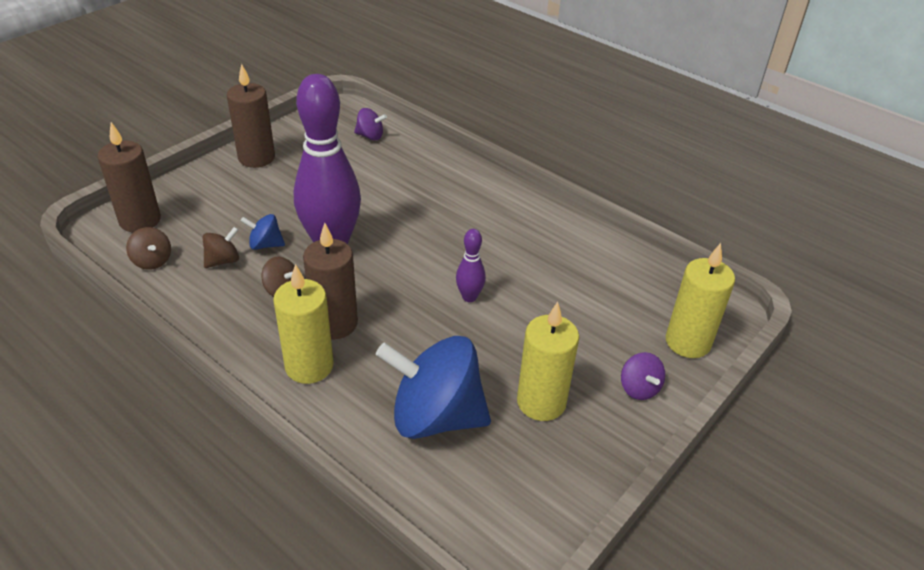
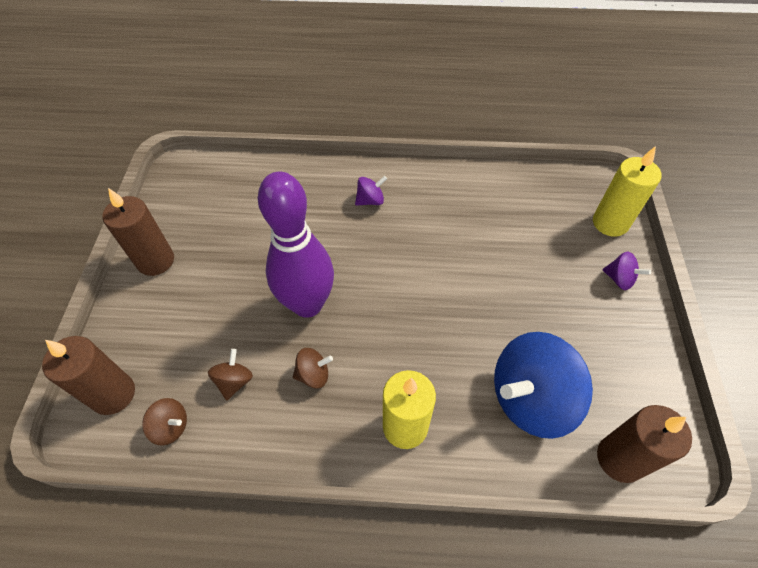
camera: 35 degrees left, 15 degrees up
(265, 245) = (254, 341): blue spinning top -> none
(334, 324) = (384, 374): brown candle -> brown candle (620, 459)
(370, 136) = (232, 182): purple spinning top -> purple spinning top (370, 200)
(469, 297) = (452, 281): purple bowling pin -> none
(541, 402) = (579, 334): yellow candle -> none

